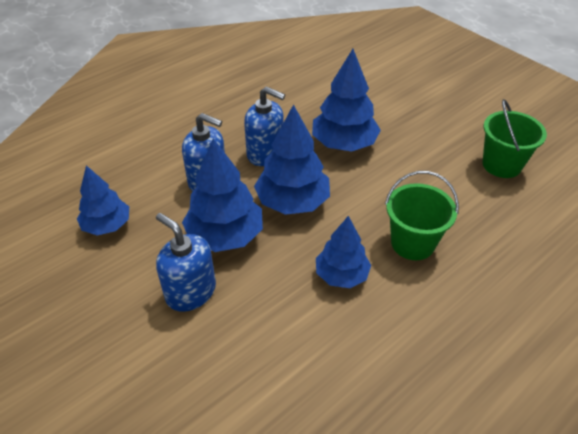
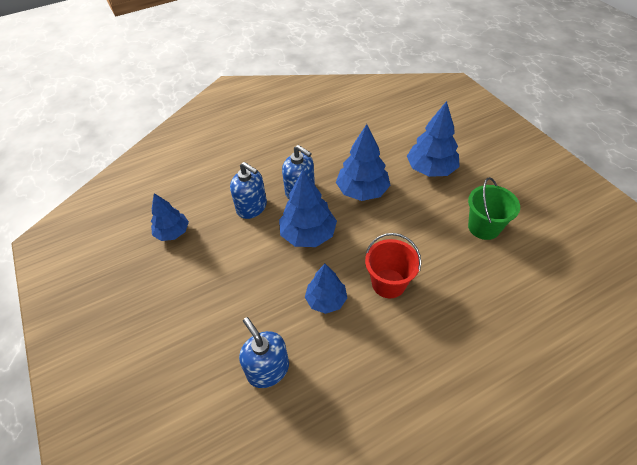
camera: 15 degrees right, 5 degrees up
(190, 292) = (215, 294): blue soap dispenser -> blue soap dispenser (268, 369)
(225, 236) = (251, 254): blue tree -> blue tree (431, 169)
(412, 243) = (388, 283): green bucket -> red bucket

